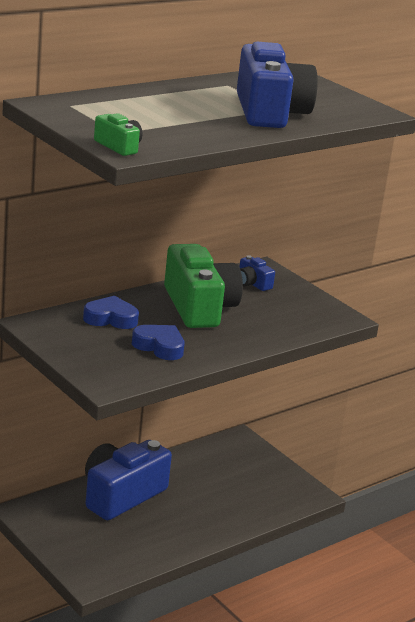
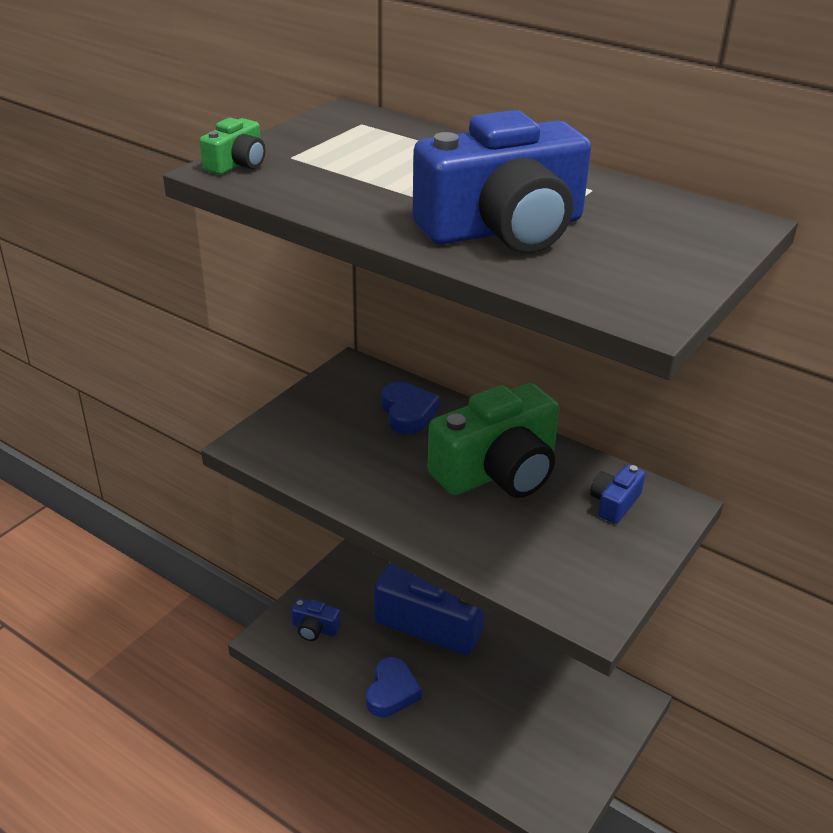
camera: 75 degrees right, 10 degrees up
(94, 554) = (315, 628): none -> blue camera
(159, 346) = (365, 462): blue heart -> blue heart (391, 692)

